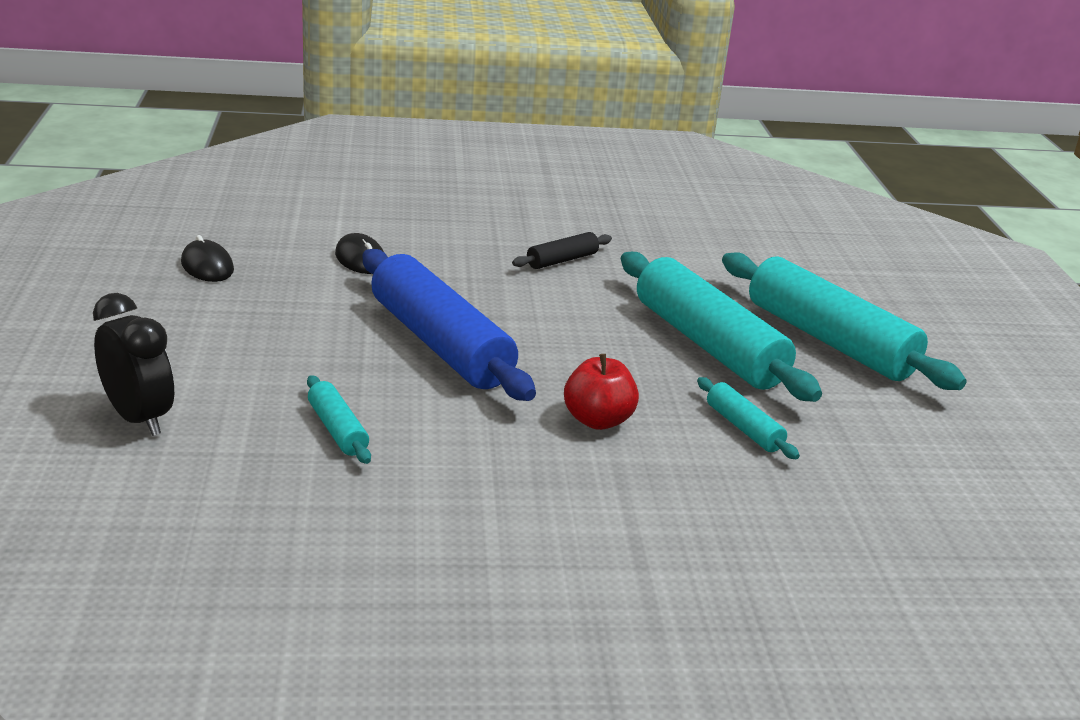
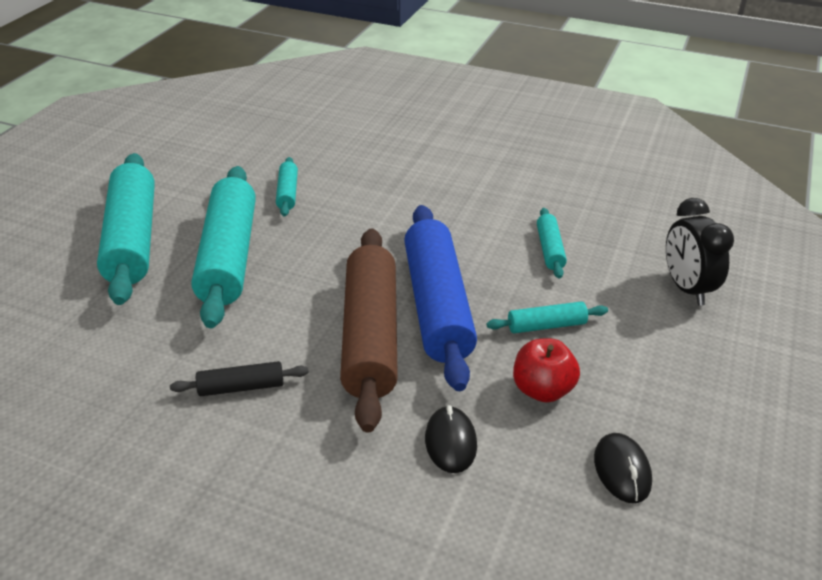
camera: 150 degrees left, 10 degrees up
(309, 348) = (546, 325): none -> turquoise rolling pin
(487, 308) = (370, 336): none -> brown rolling pin
(598, 420) = (374, 218): red apple -> red apple (542, 389)

